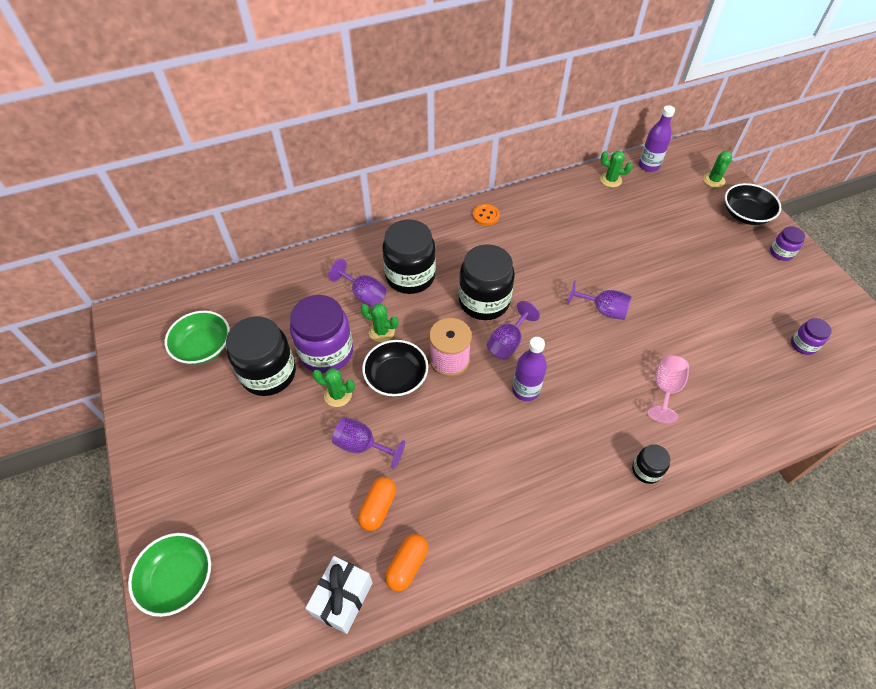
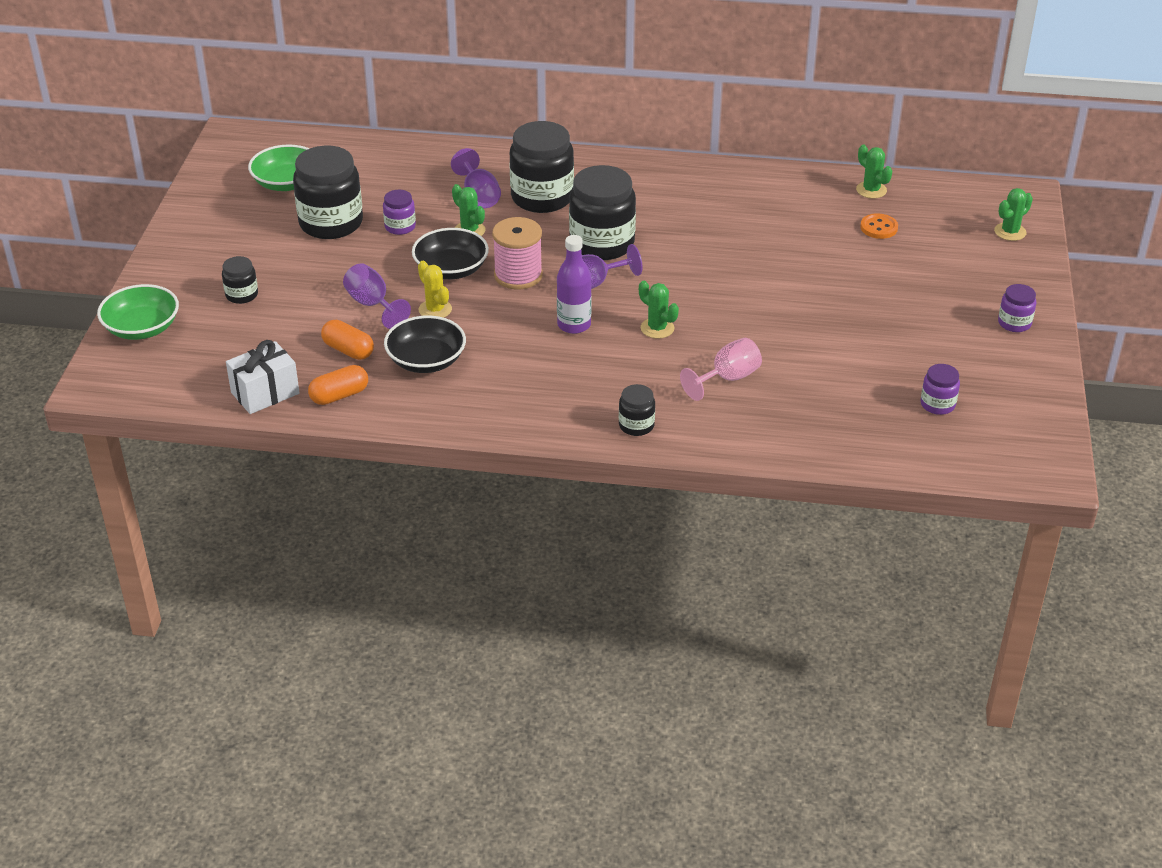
camera: 30 degrees right, 15 degrees down
(245, 490) = (242, 295): none -> black jar
(326, 352) = (400, 227): purple jar -> purple jar, size x0.48
(338, 395) = (382, 261): green cactus -> green cactus (657, 328)
(378, 507) = (348, 350): orange capsule -> orange capsule turned 75 degrees clockwise
(414, 426) = (435, 309): none -> yellow cactus
(486, 216) = (679, 174): orange button -> orange button (878, 228)
(603, 310) = (729, 295): purple goblet -> none
(648, 166) = (938, 192): purple bottle -> none
(745, 214) = (1012, 275): black bowl -> black bowl (426, 360)

